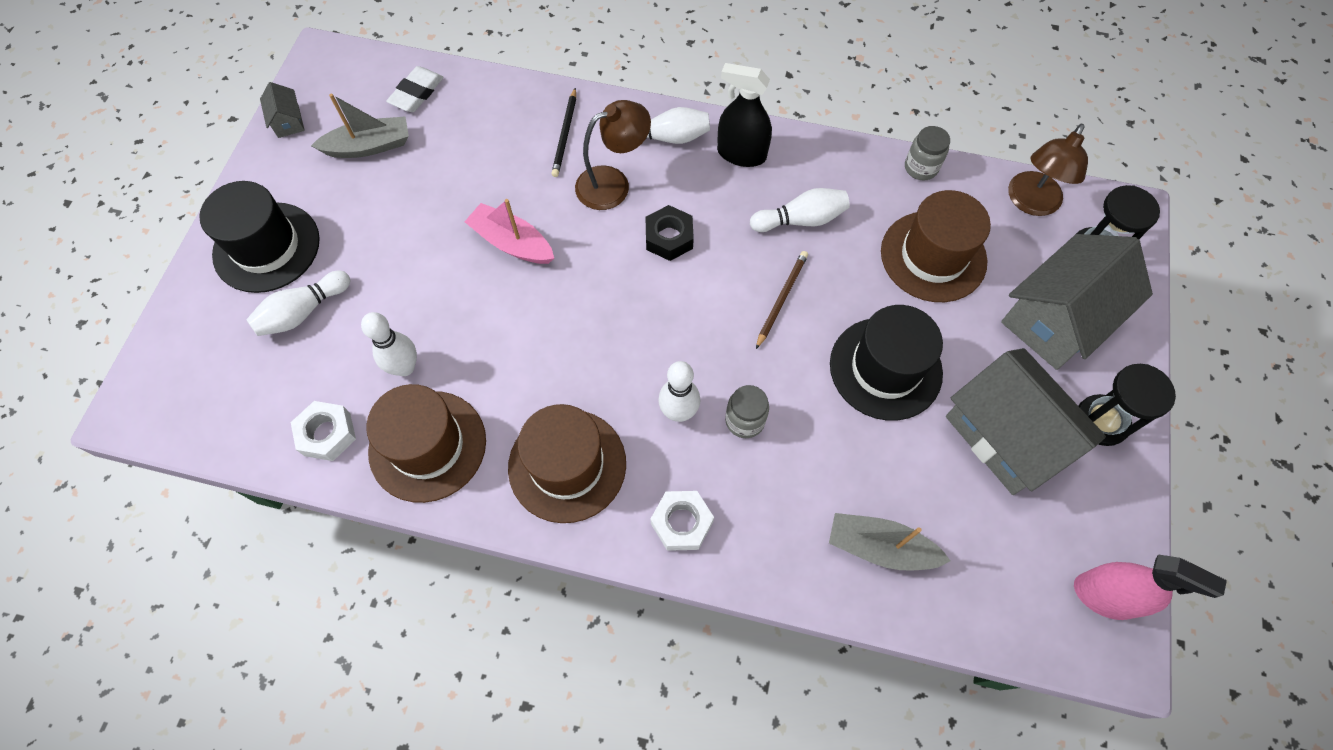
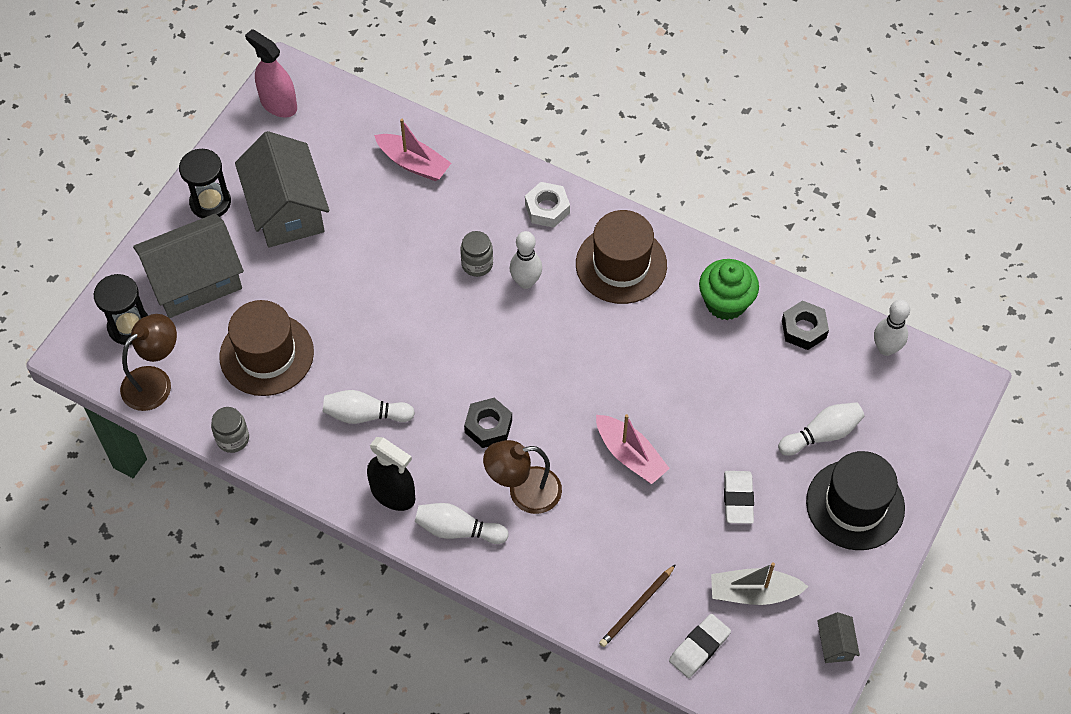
camera: 165 degrees left, 5 degrees down
(327, 434) = (804, 329): white nut -> black nut
(392, 225) = (738, 499): none -> white eraser
(405, 367) = (738, 366): white bowling pin -> white bowling pin (886, 348)
(427, 446) = (725, 302): brown hat -> green cupcake
(565, 134) = (556, 558): black pencil -> none
(781, 299) = (411, 349): brown pencil -> brown pencil (637, 607)
(879, 547) = (414, 163): grey boat -> pink boat
(885, 368) = (352, 276): black hat -> none

